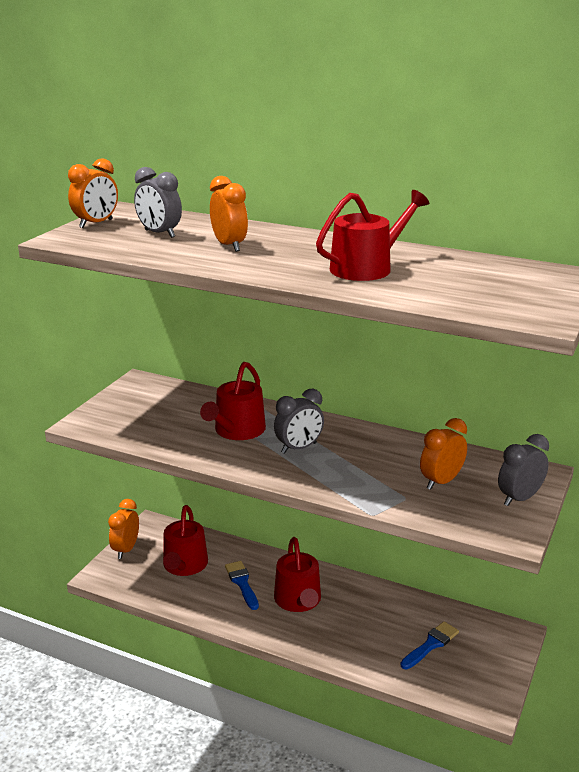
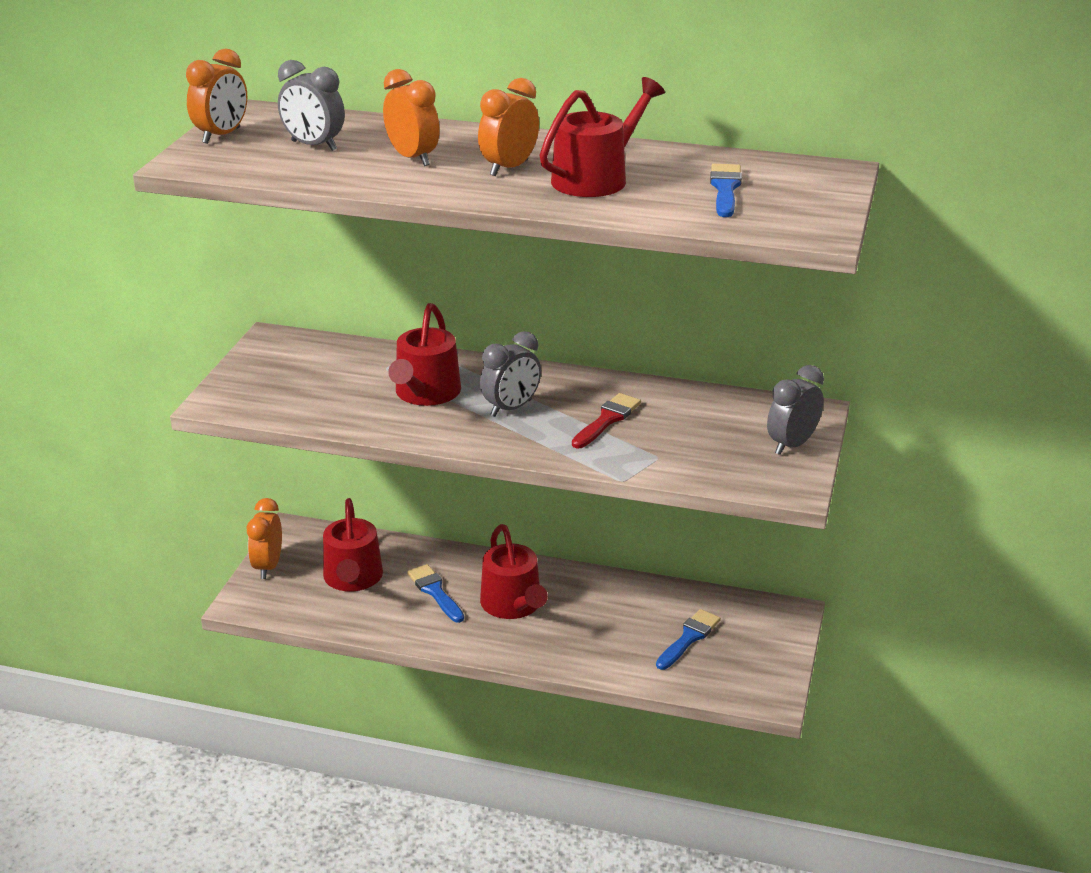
camera: 10 degrees left, 5 degrees up
(372, 464) = (607, 420): none -> red brush
(441, 482) = (696, 433): orange clock -> orange clock (509, 168)
(471, 281) = (725, 189): none -> blue brush

